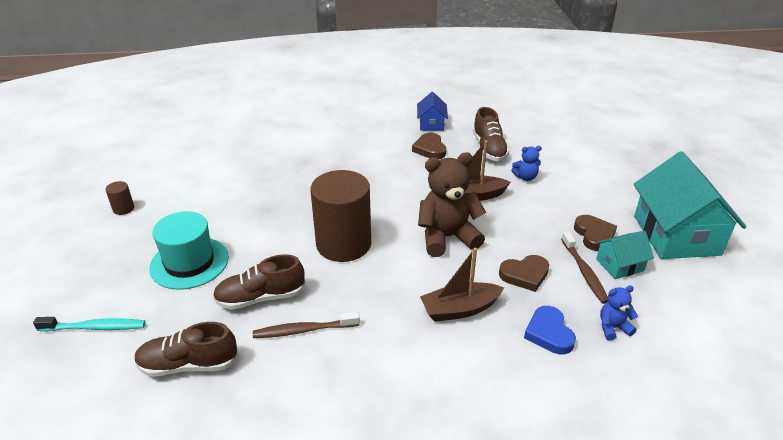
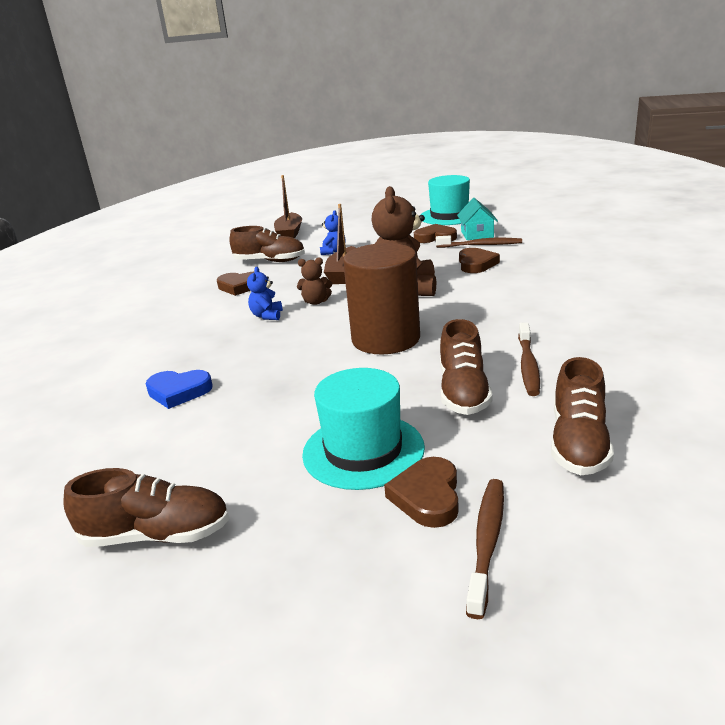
camera: 70 degrees left, 10 degrees down
(95, 327) = (487, 542): turquoise toothbrush -> brown toothbrush
(123, 208) = (156, 535): brown cylinder -> brown shoe
(139, 297) = (427, 496): none -> brown heart
(407, 193) = (316, 302): none -> brown teddy bear
(431, 124) = (190, 282): blue house -> none
(459, 309) = (514, 291): brown boat -> brown boat (289, 234)
(549, 333) = (551, 263): blue heart -> blue heart (179, 392)
(613, 328) = (549, 244): blue teddy bear -> blue teddy bear (267, 316)
(676, 235) = (449, 216): turquoise house -> turquoise hat

